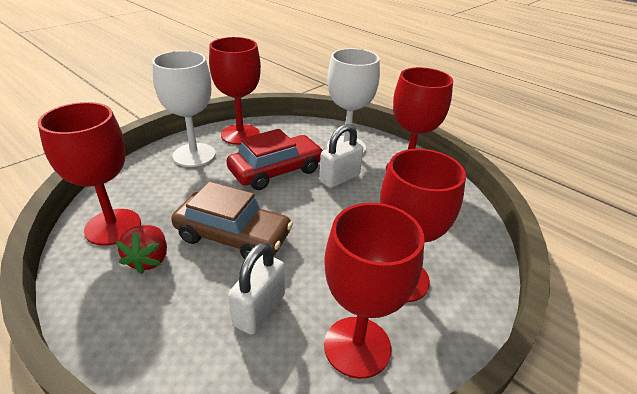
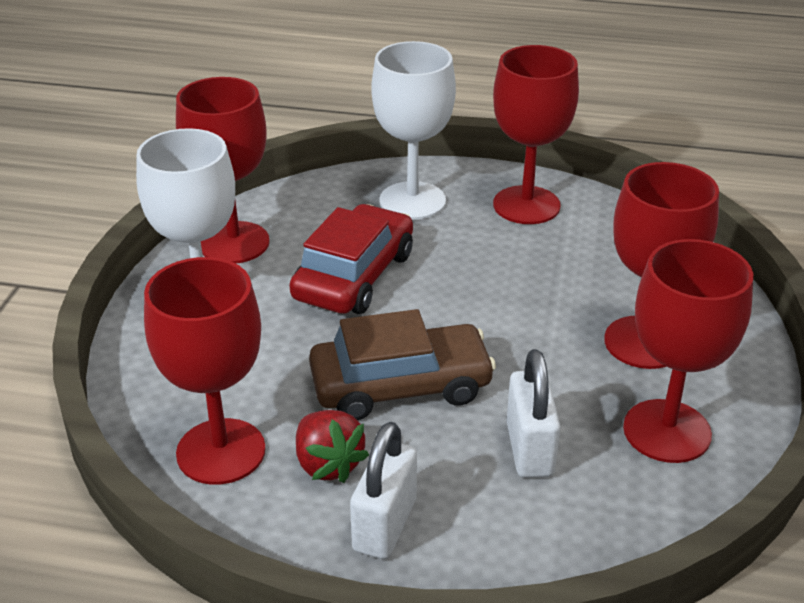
camera: 30 degrees left, 0 degrees up
(339, 178) = (452, 251): white padlock -> white padlock (385, 525)

